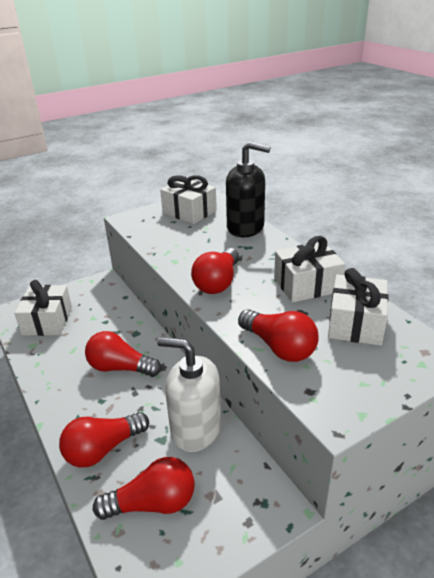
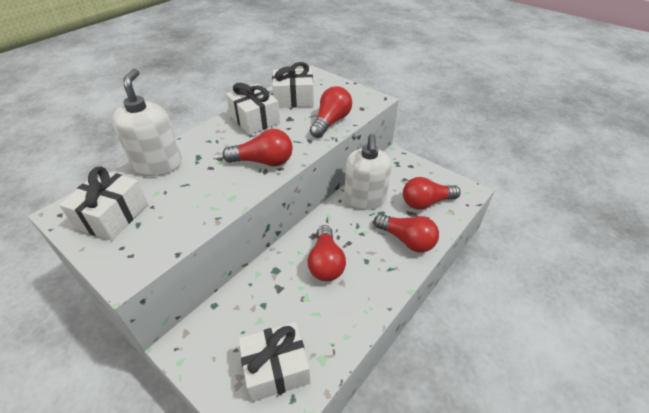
camera: 110 degrees left, 10 degrees up
(153, 503) = (426, 202): red light bulb -> red light bulb turned 75 degrees counterclockwise
(245, 228) = (158, 164): black soap dispenser -> white soap dispenser

